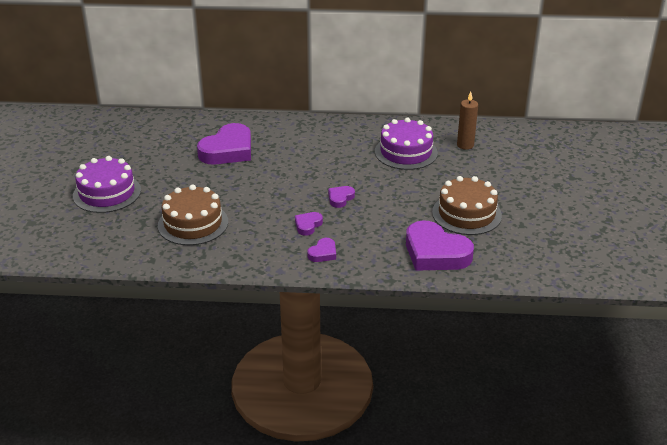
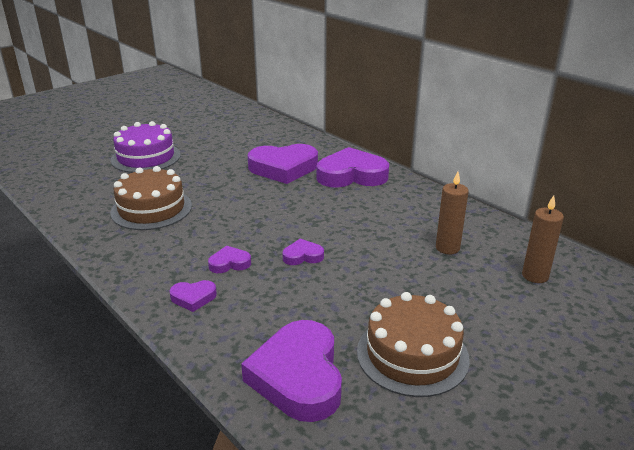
camera: 45 degrees right, 5 degrees down
(281, 133) = (351, 175): none -> purple heart
(406, 152) = (447, 248): purple cake -> brown candle

